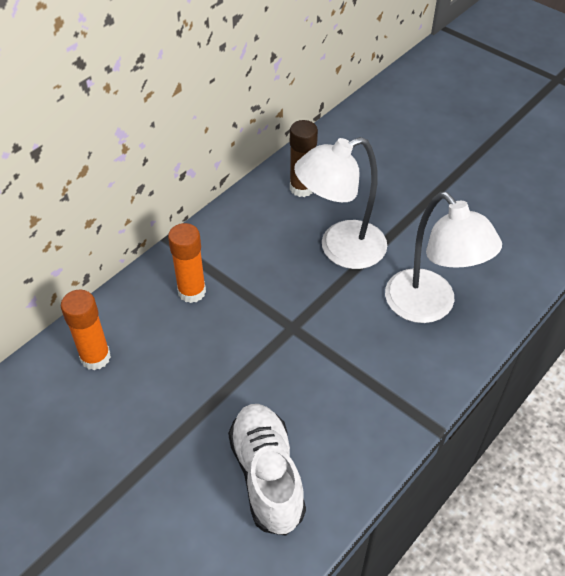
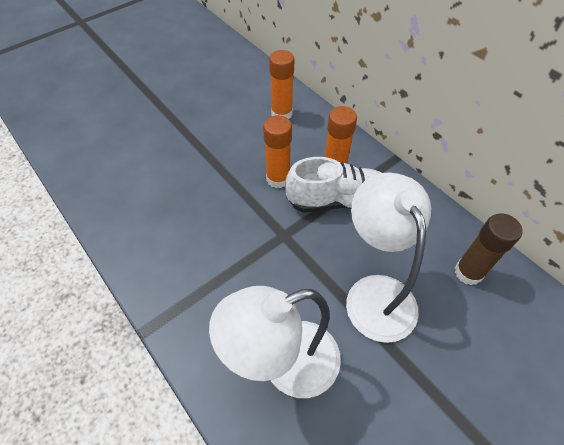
camera: 100 degrees right, 5 degrees up
(213, 344) = (278, 179): none -> orange glue stick
(267, 476) = (153, 198): white shoe -> white shoe (337, 201)

